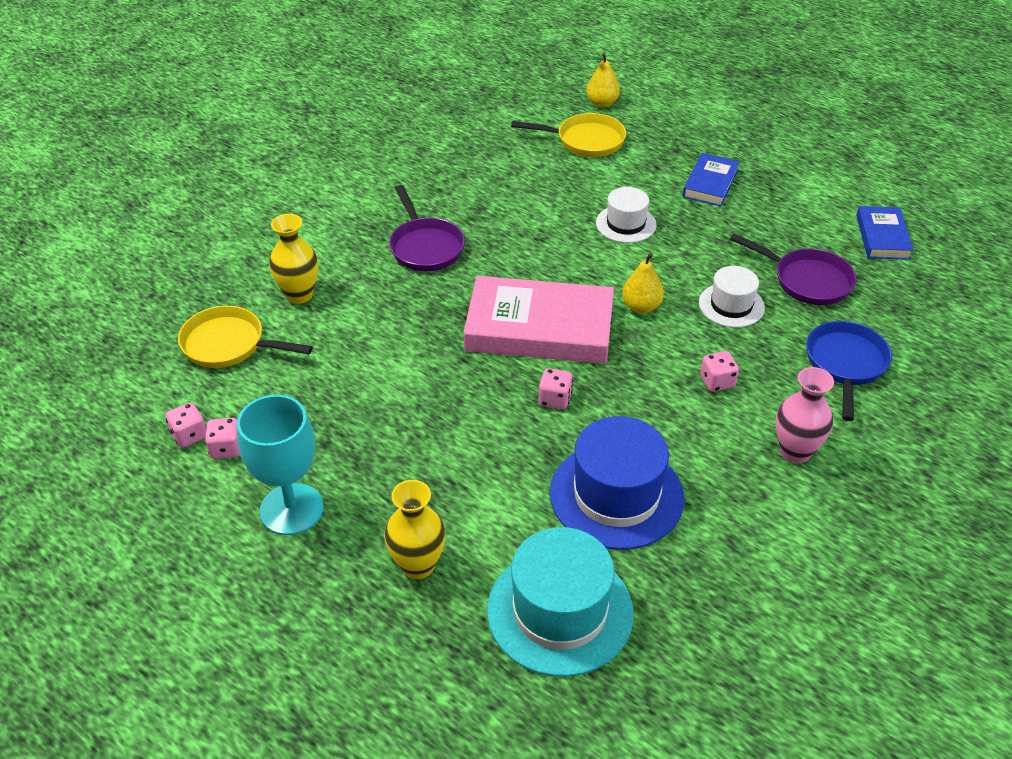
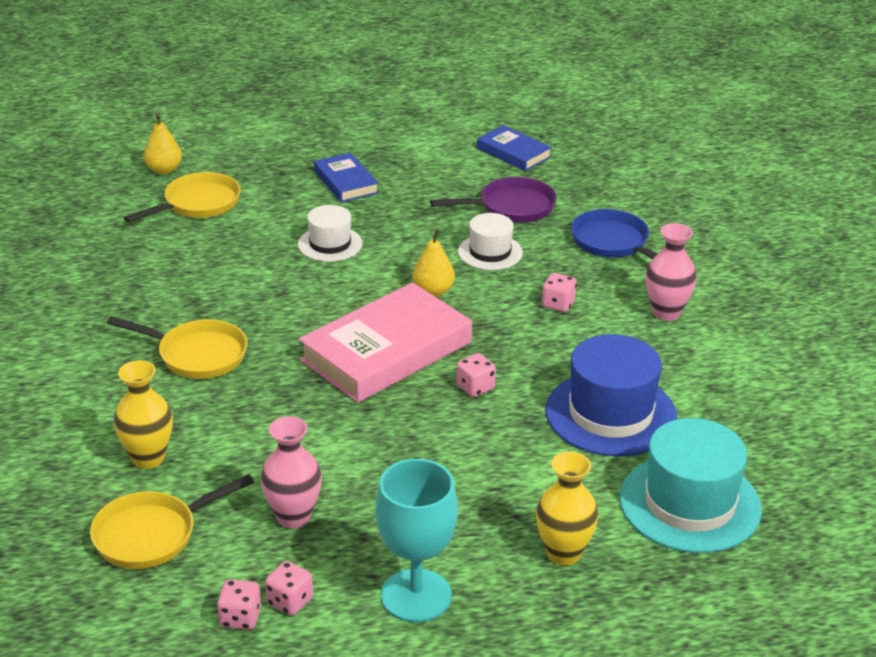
camera: 50 degrees left, 10 degrees down
(311, 396) = (293, 517): none -> pink vase
(425, 246) = (197, 355): purple pan -> yellow pan

